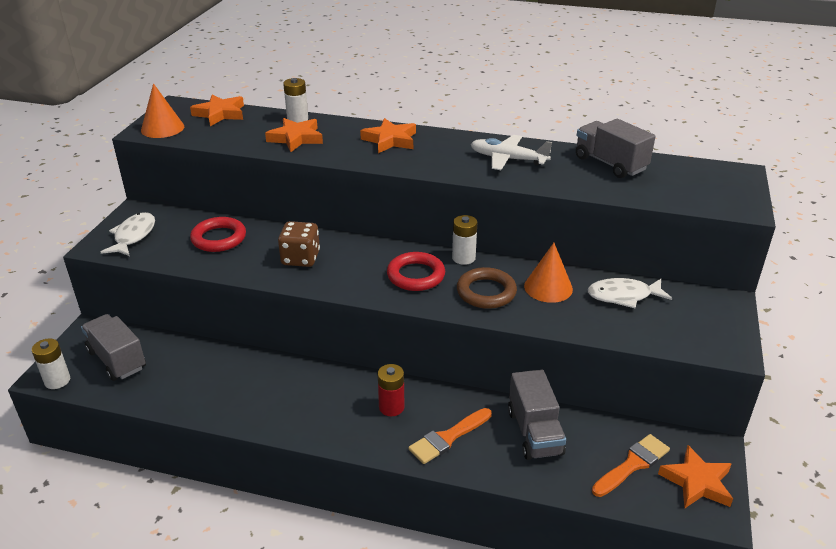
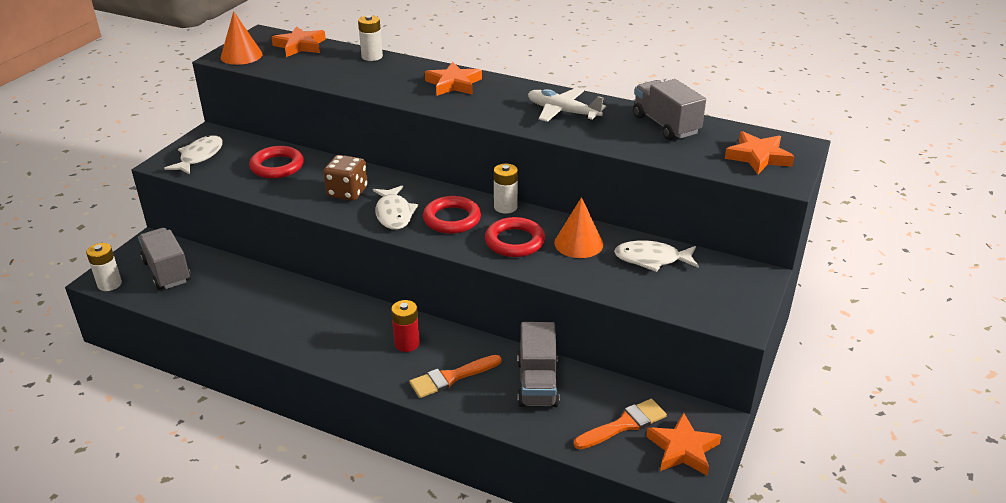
camera: 10 degrees right, 0 degrees up
(296, 138) = (363, 75): orange star -> orange star (758, 157)
(356, 276) = (394, 214): none -> white fish
(486, 292) = (514, 241): brown ring -> red ring

